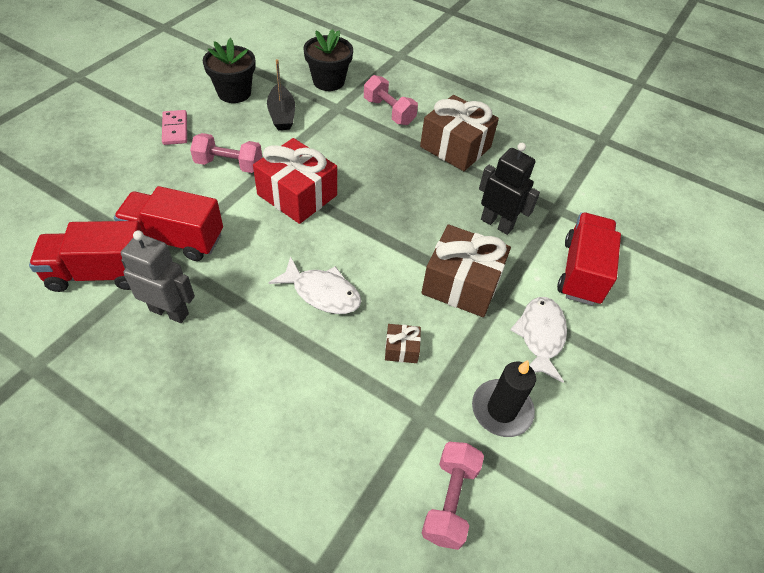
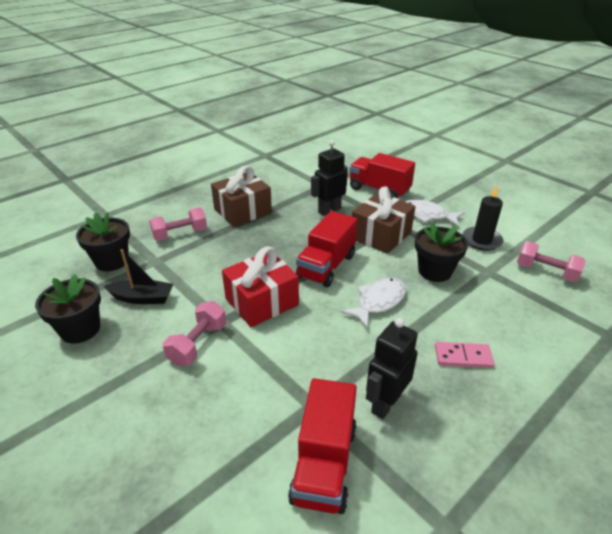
camera: 70 degrees left, 15 degrees down
(169, 311) = (385, 403): grey robot -> black robot
(175, 129) = (112, 385): pink domino -> pink domino (463, 357)
(175, 239) = (291, 394): red truck -> red truck (326, 266)
(401, 349) = (435, 271): brown gift -> black flower pot

